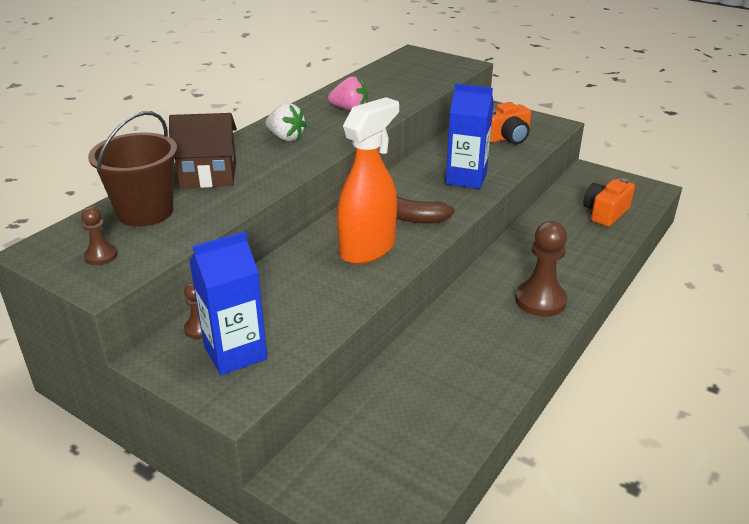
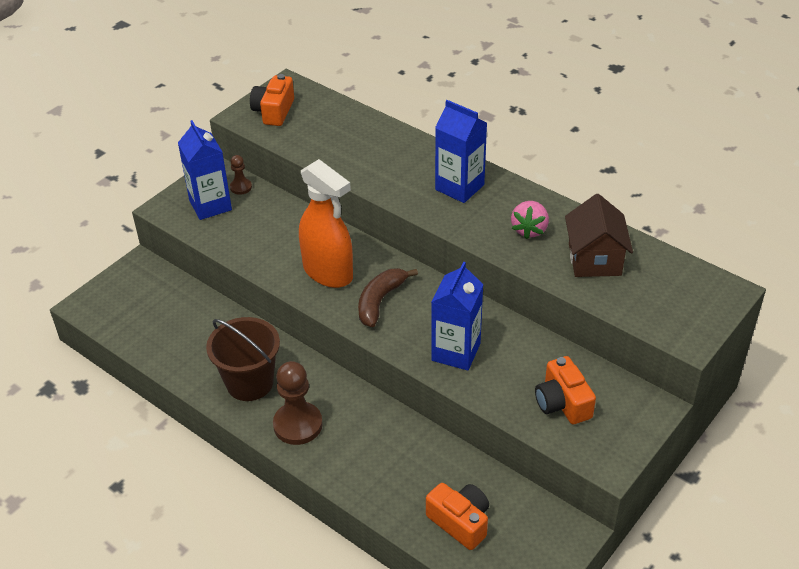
camera: 95 degrees right, 10 degrees up
(101, 256) = (274, 111): brown pawn -> orange camera
(145, 212) = (331, 122): brown bucket -> brown bucket (249, 383)
(208, 175) = (387, 147): brown house -> brown house (594, 259)
(286, 138) = (459, 187): white strawberry -> blue carton

